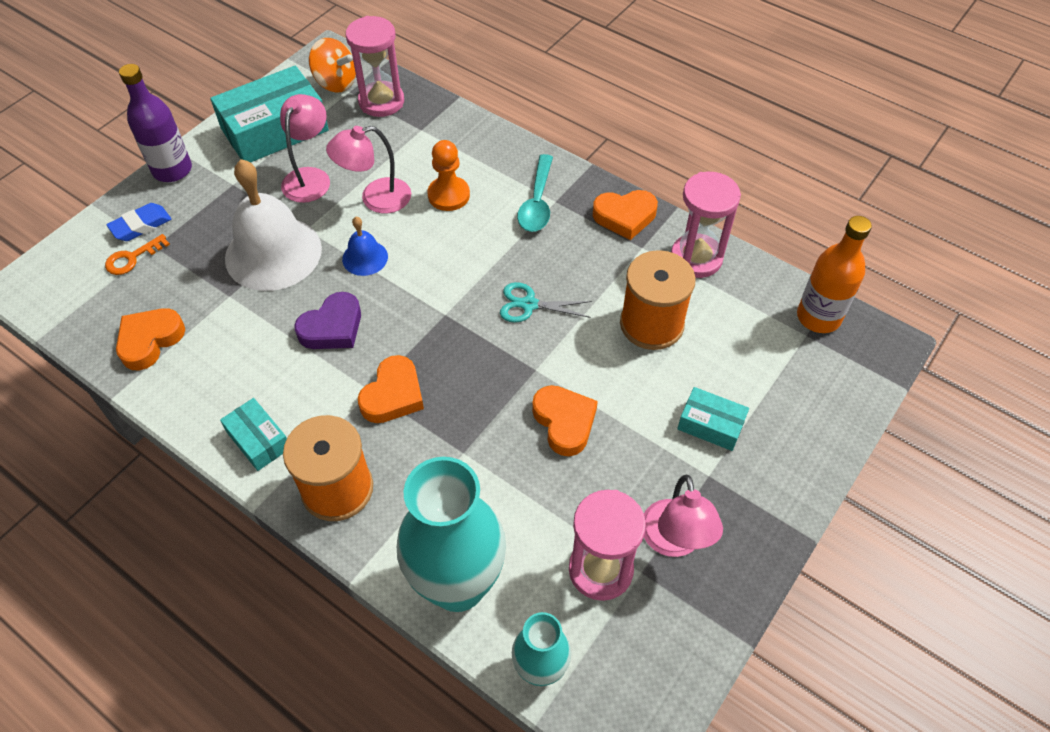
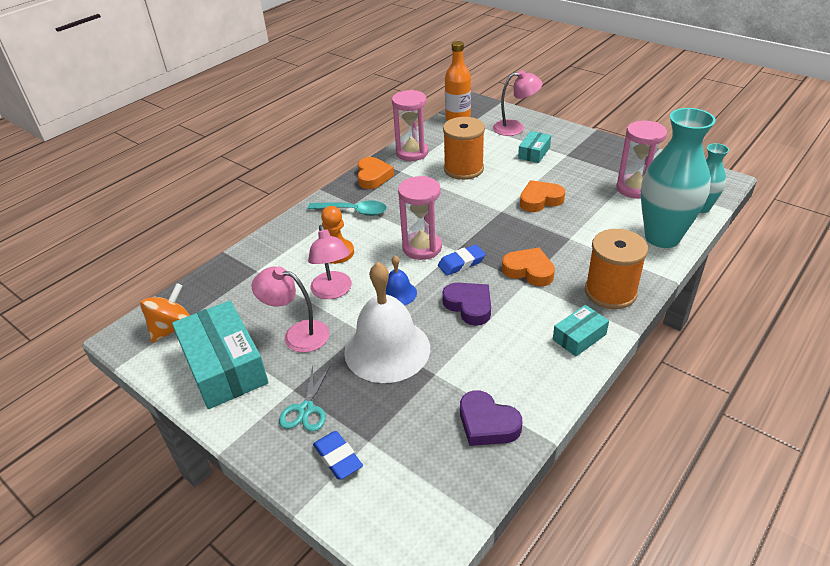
camera: 85 degrees left, 15 degrees down
(132, 258) = (382, 457): orange key -> none
(150, 341) = (487, 423): orange heart -> purple heart
(172, 170) = (260, 443): purple bottle -> none
(381, 102) = (212, 296): pink hourglass -> pink hourglass (422, 248)
(416, 320) = (461, 263): none -> blue eraser
(529, 305) = (447, 214): turquoise scissors -> turquoise scissors (306, 409)
(674, 541) = (610, 166): pink lamp -> pink lamp (515, 128)

